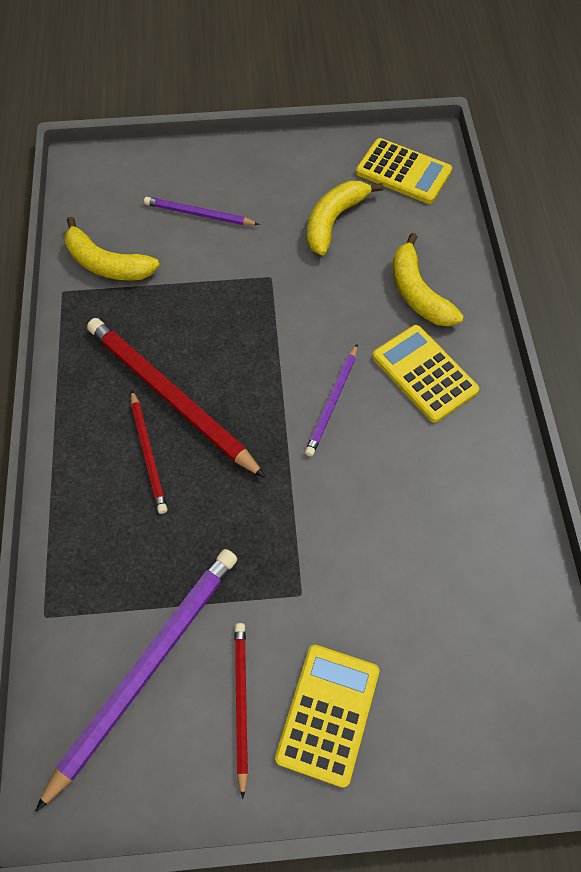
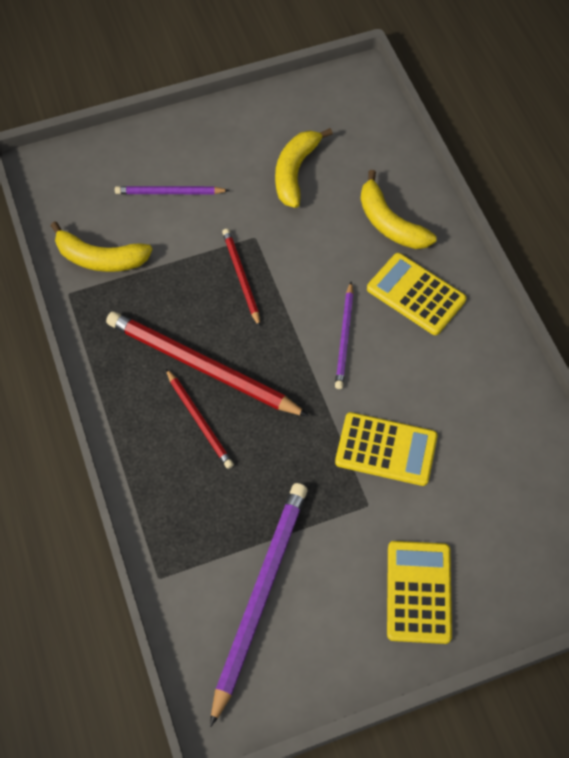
camera: 15 degrees left, 0 degrees up
(241, 703) = (346, 602): red pencil -> red pencil (241, 277)
(403, 172) = (344, 112): yellow calculator -> yellow calculator (386, 449)

